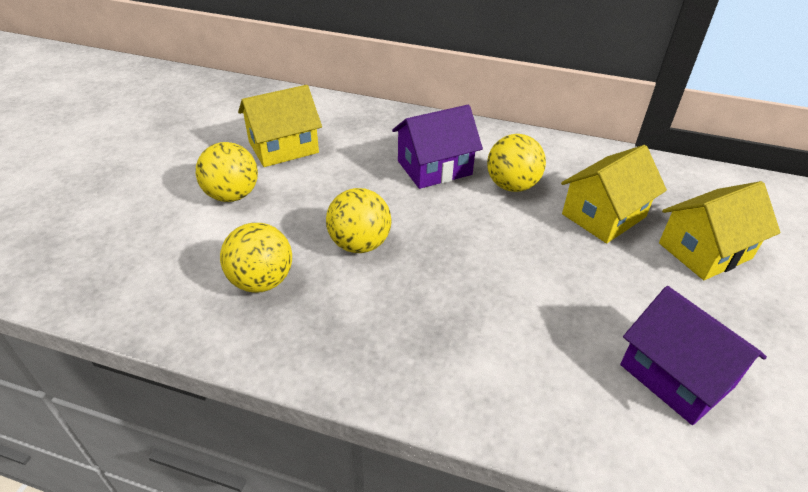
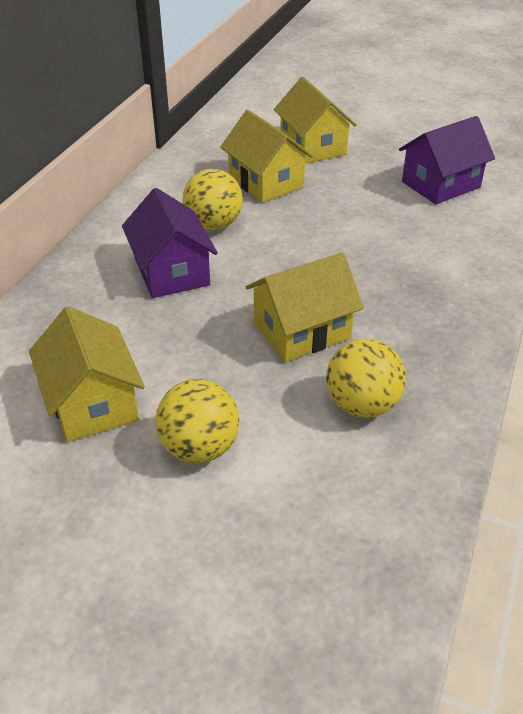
camera: 85 degrees left, 0 degrees up
(360, 244) = (302, 331): yellow ball -> yellow house

